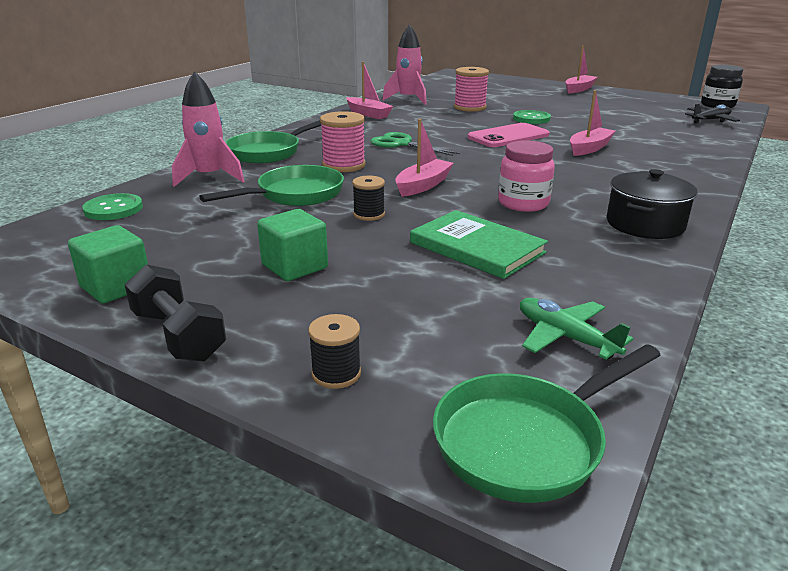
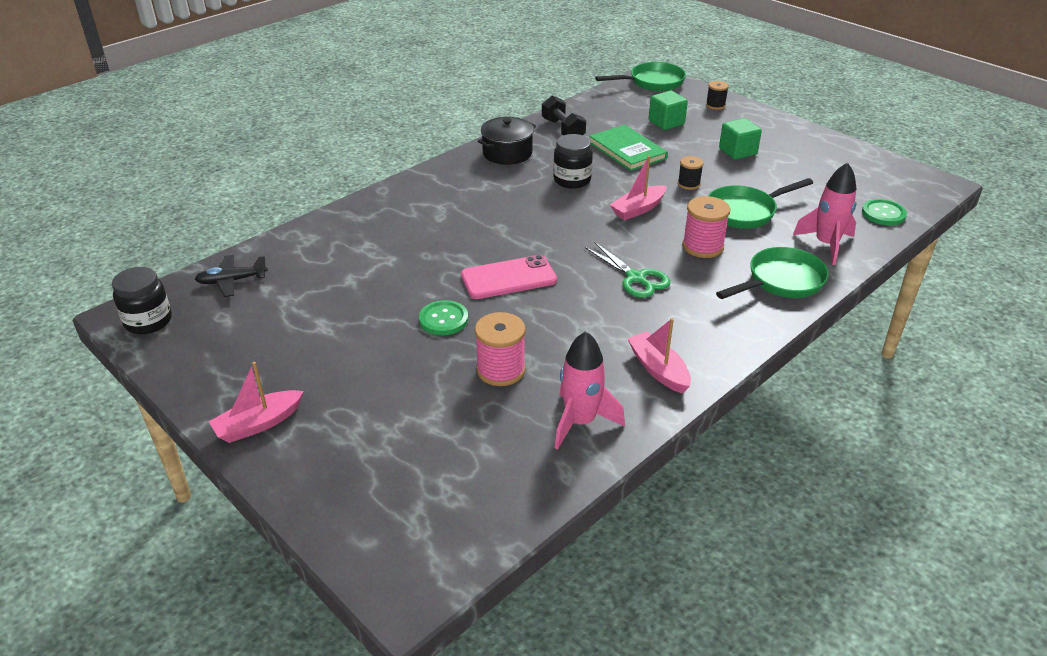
camera: 165 degrees left, 10 degrees up
(116, 287) = (833, 152): green cube -> green cube (666, 122)
(178, 335) = (787, 125): black dumbbell -> black dumbbell (563, 130)
(523, 203) = (572, 180): pink jar -> black jar
(565, 337) = (614, 105): green plane -> none
(589, 148) = (446, 242): pink boat -> none

